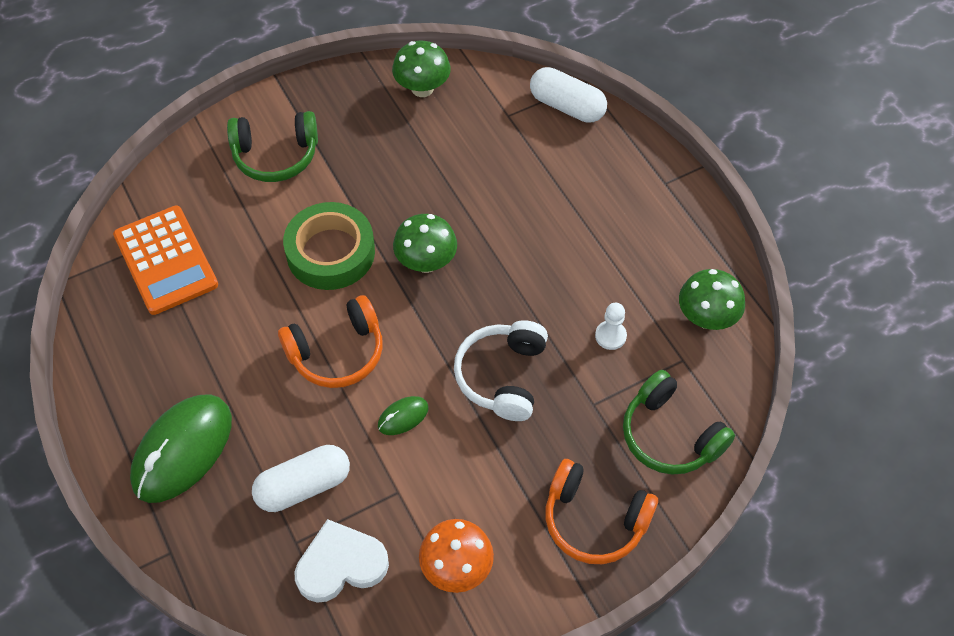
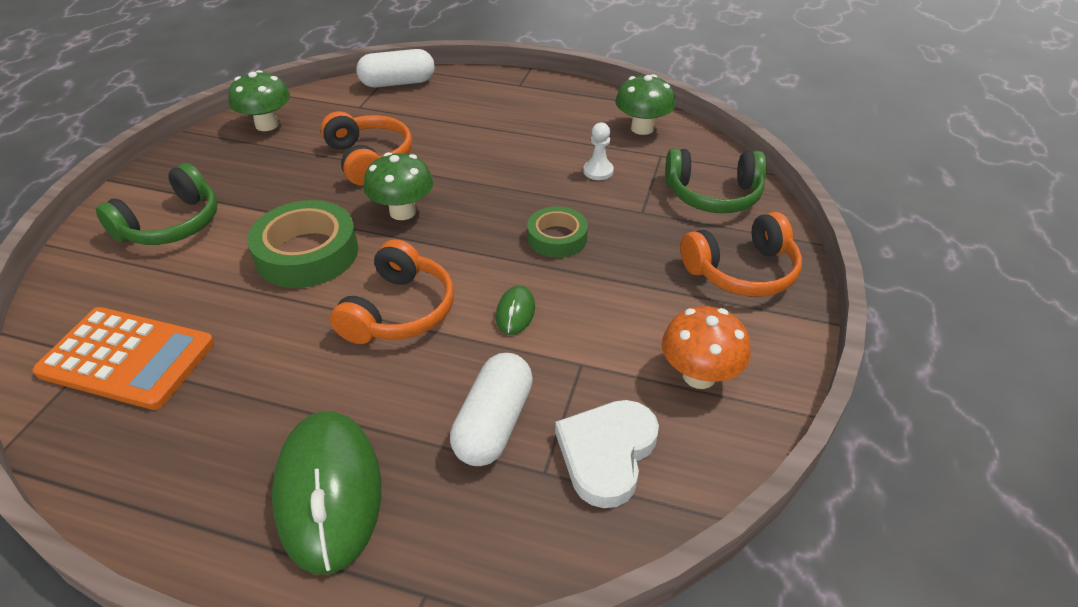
camera: 45 degrees left, 15 degrees down
(457, 185) = (369, 158): none -> orange headphones
(502, 376) = (557, 238): white headphones -> green tape

